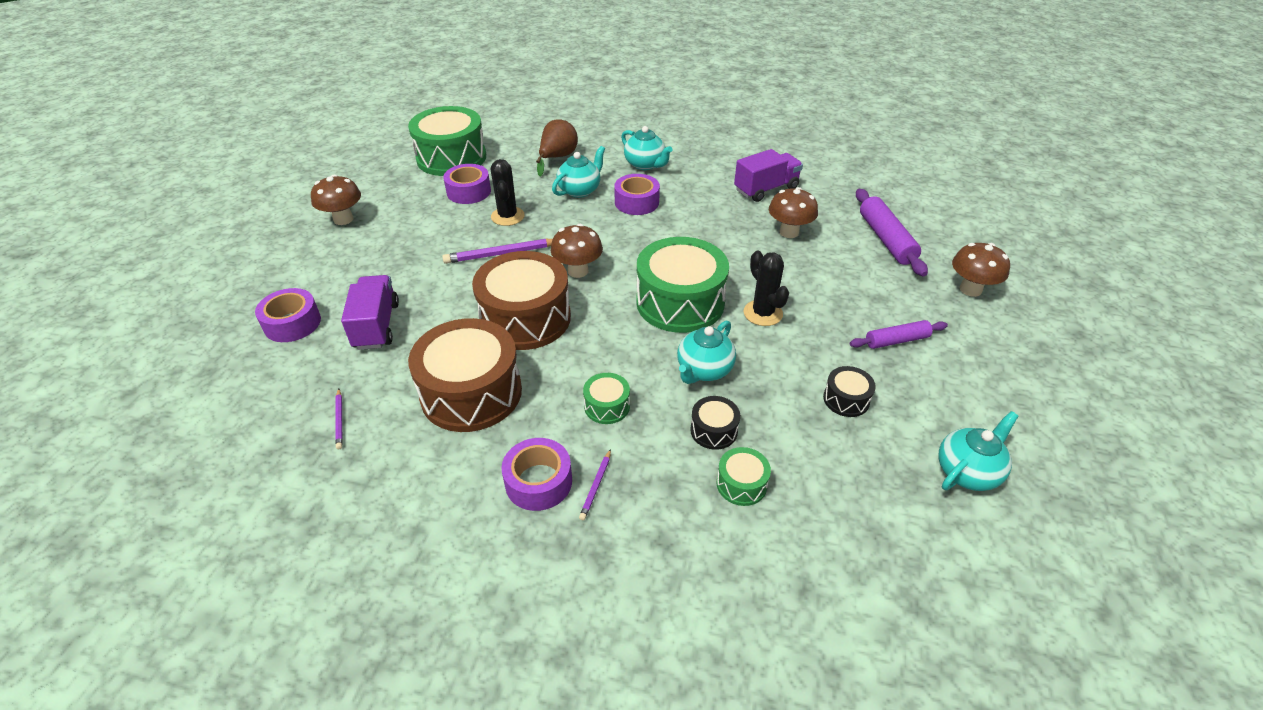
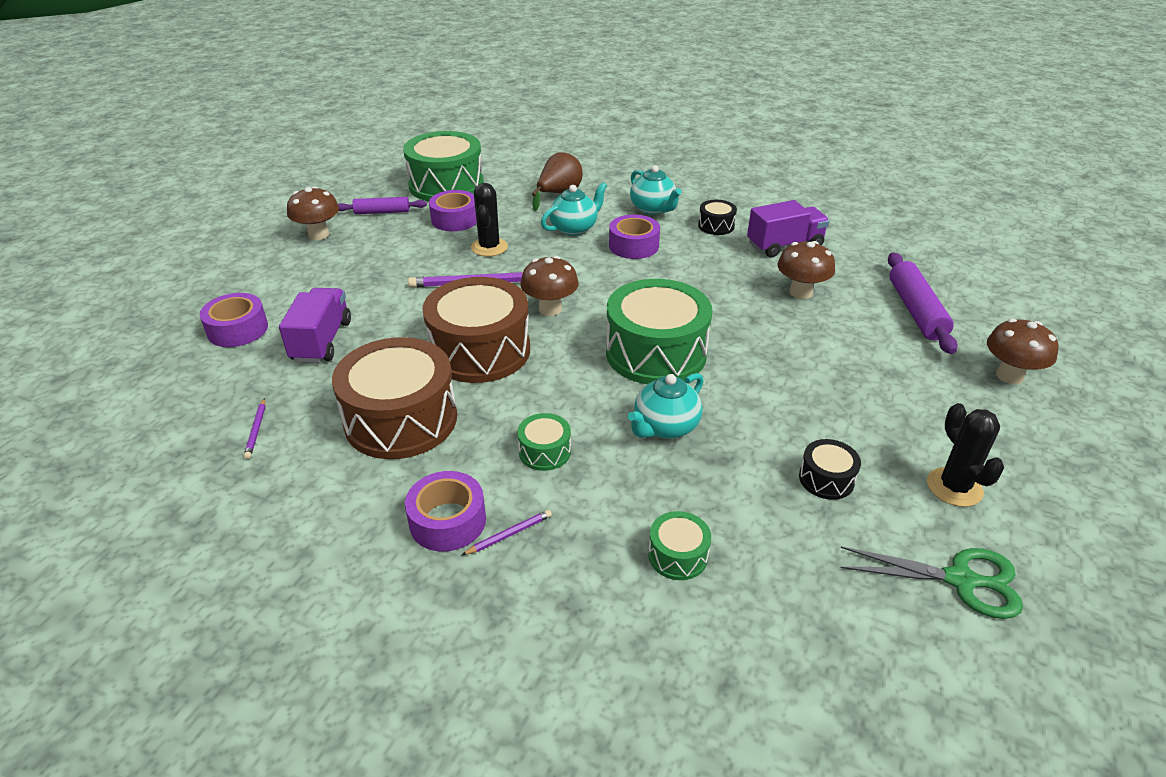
camera: 10 degrees right, 5 degrees down
(596, 486) = (509, 534): purple pencil -> purple pencil turned 150 degrees counterclockwise
(713, 430) = (660, 493): black drum -> black drum (716, 226)
(763, 313) = (749, 374): black cactus -> black cactus (954, 487)
(896, 340) = (903, 422): purple rolling pin -> purple rolling pin (382, 212)
(967, 471) = (960, 580): turquoise teapot -> green scissors

